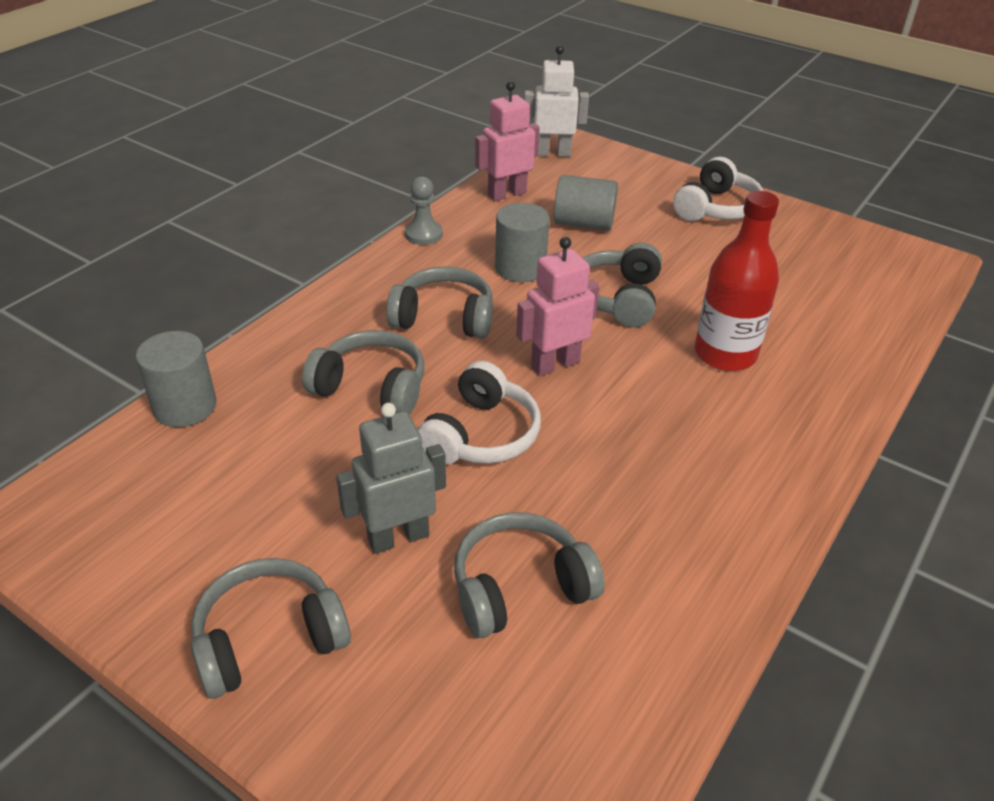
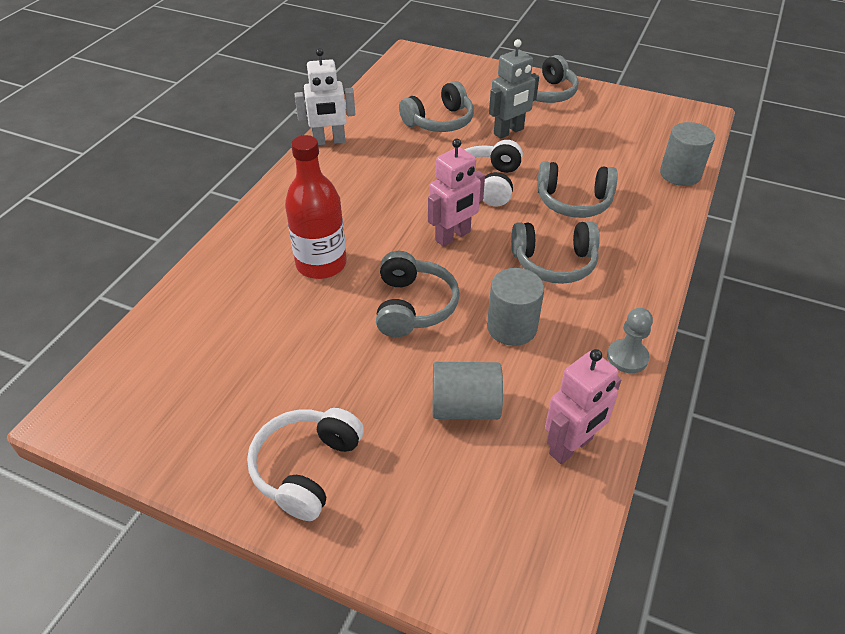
camera: 170 degrees right, 5 degrees up
(552, 153) = (544, 565): white robot -> white robot (329, 141)

